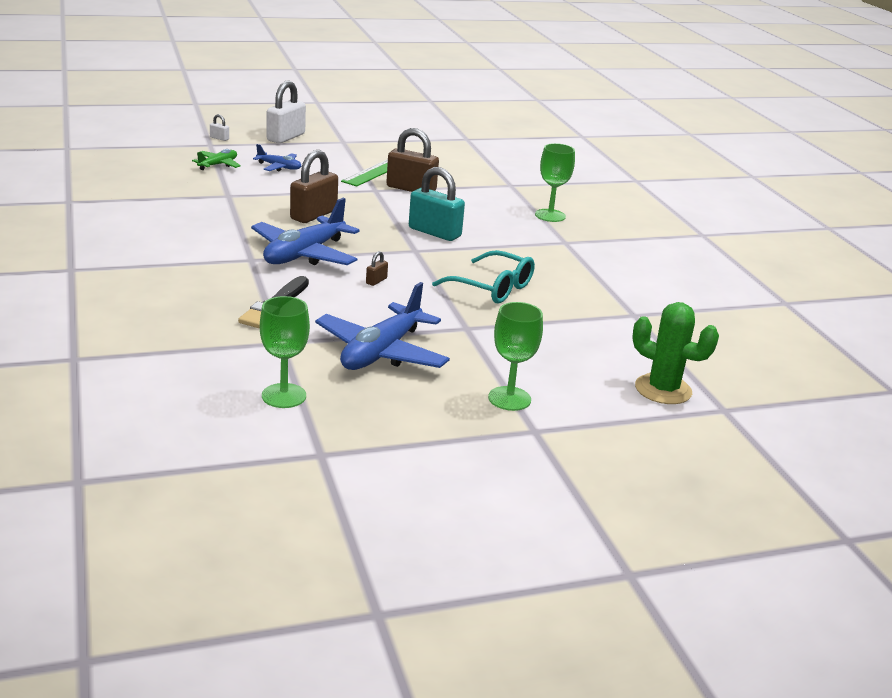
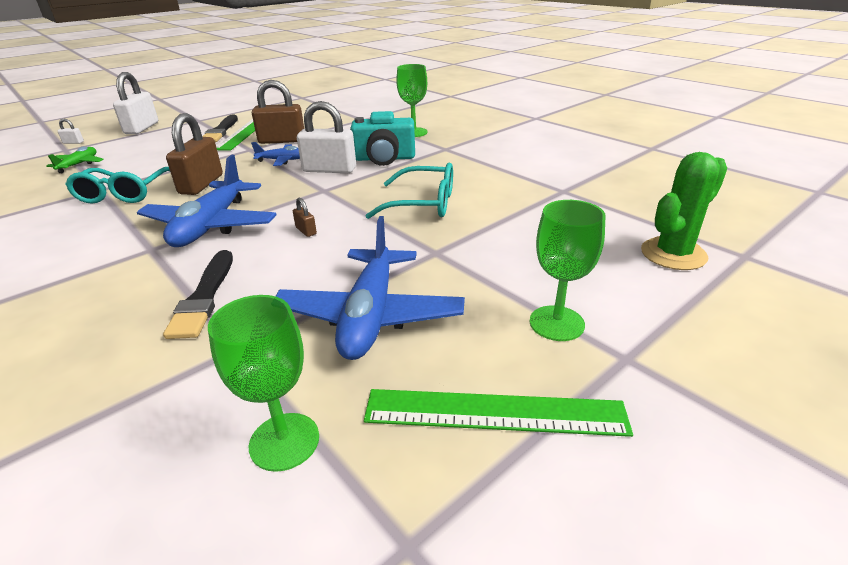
camera: 20 degrees left, 5 degrees up
(247, 205) = (124, 193): none -> turquoise glasses
(279, 167) = (145, 152): blue plane -> blue plane (282, 160)
(359, 161) = (221, 131): none -> black brush
(376, 281) = (306, 231): brown padlock -> brown padlock turned 45 degrees counterclockwise
(417, 425) = (494, 412): none -> green ruler
(434, 232) = (329, 169): turquoise padlock -> white padlock
(495, 236) = (384, 158): none -> turquoise camera
(663, 389) = (673, 254): green cactus -> green cactus turned 45 degrees counterclockwise

